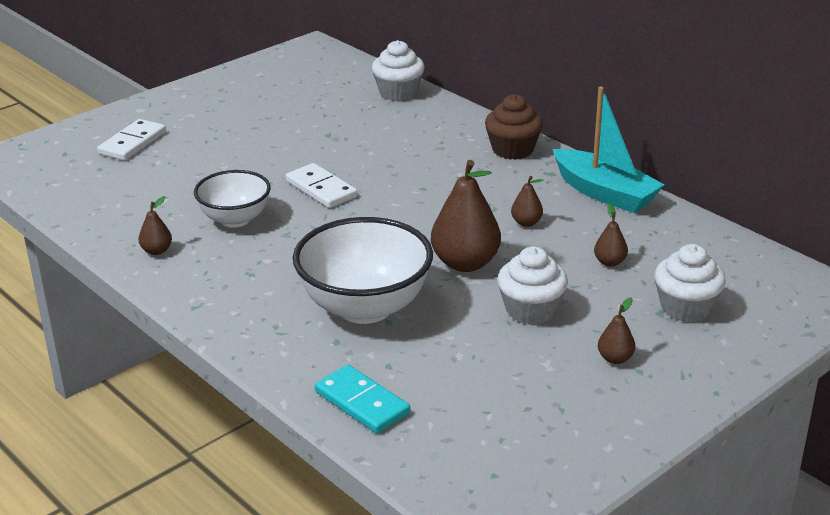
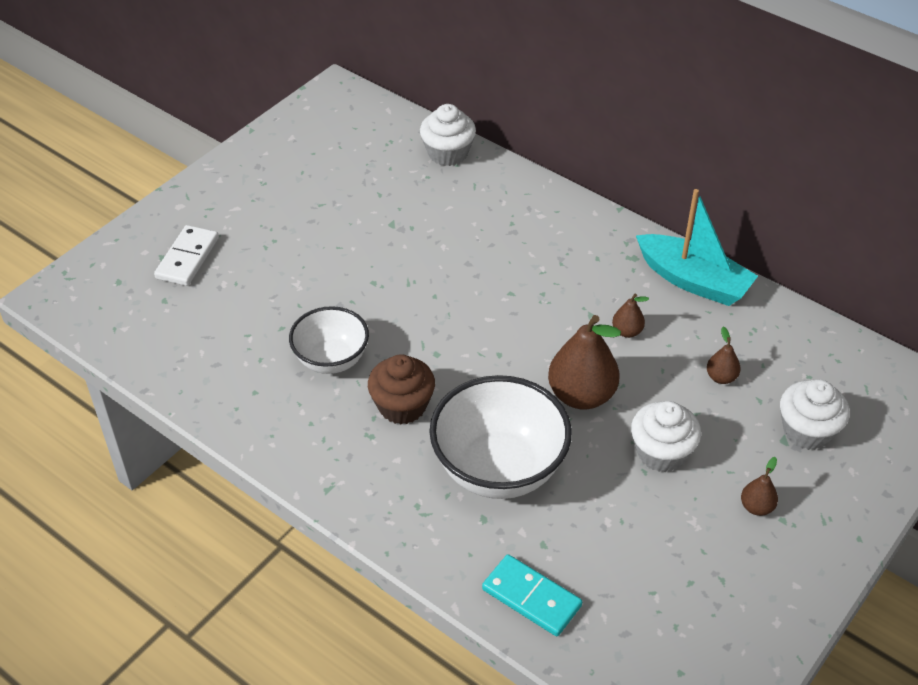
camera: 10 degrees left, 15 degrees up
(157, 251) = (263, 415): brown pear -> none
(321, 189) = (407, 306): white domino -> none
(512, 150) = (587, 227): brown cupcake -> brown cupcake (402, 406)

